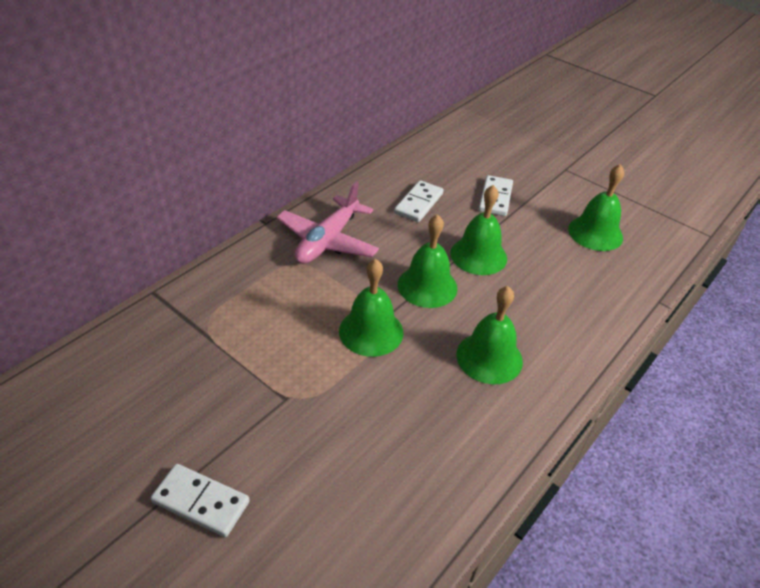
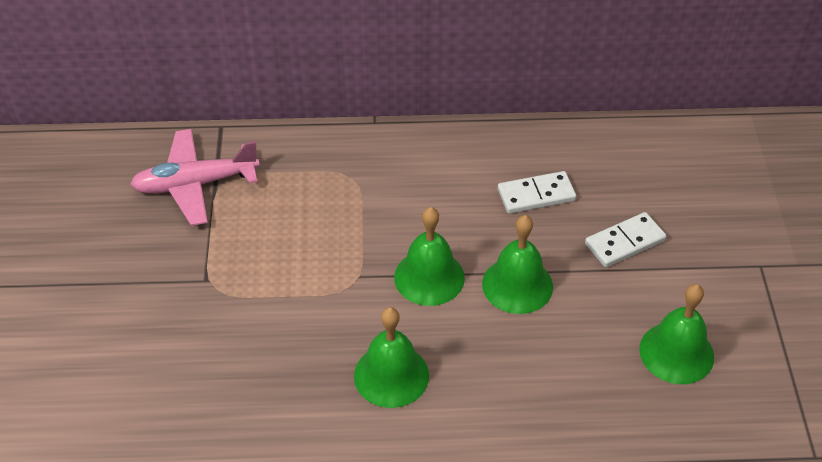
camera: 50 degrees right, 5 degrees up
(201, 501) = (76, 304): white domino -> none
(328, 240) = (403, 174): pink plane -> pink plane (195, 184)
(371, 331) = (330, 279): green bell -> none

